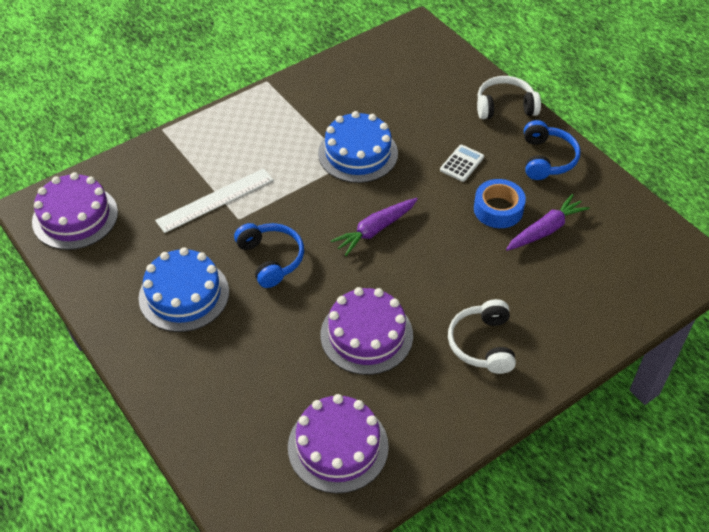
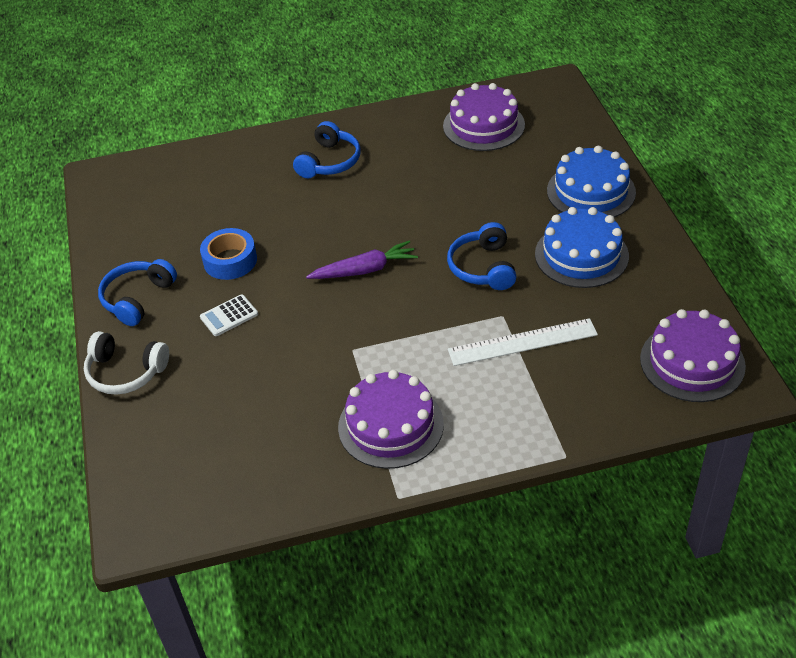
camera: 155 degrees left, 5 degrees down
(358, 153) = (335, 357): blue cake -> blue cake (591, 191)
(366, 335) = (423, 187): purple cake -> purple cake (390, 425)
(482, 344) = (329, 161): white headphones -> blue headphones
(545, 230) = (202, 232): purple carrot -> none

